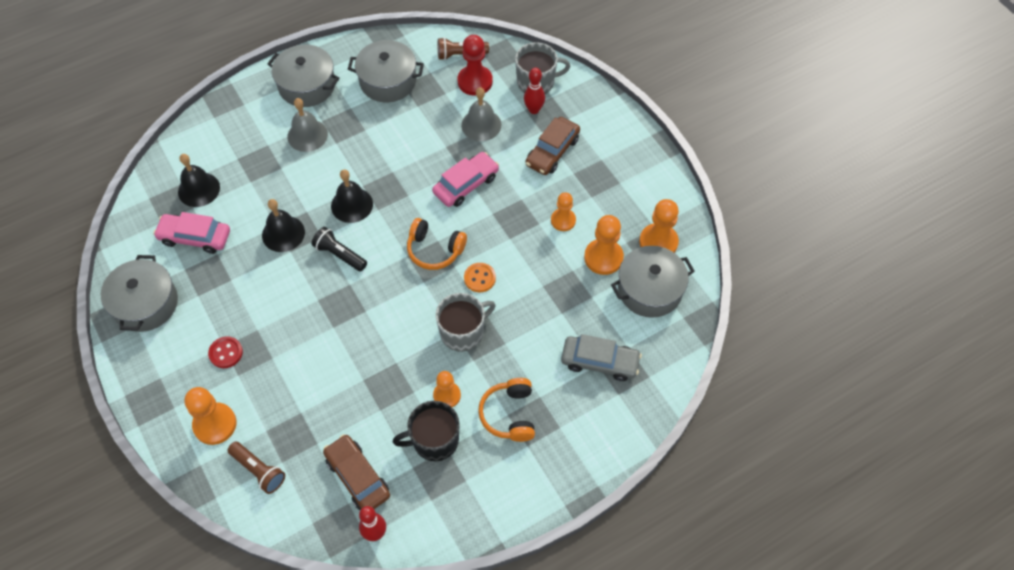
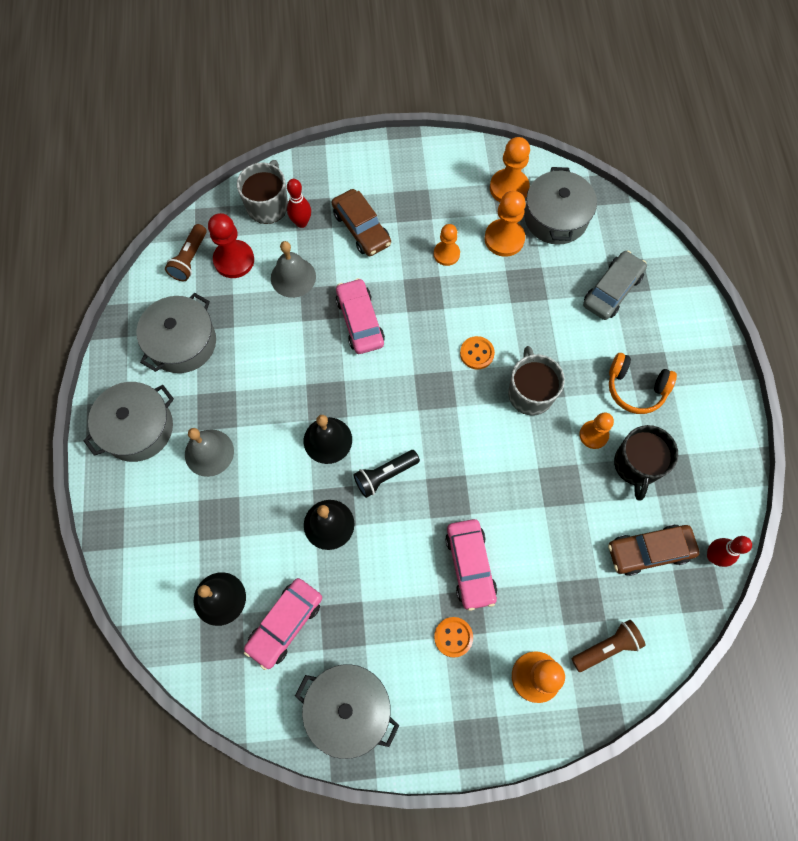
camera: 65 degrees left, 10 degrees up
(226, 353) = (453, 637): red button -> orange button
(289, 343) = (470, 565): none -> pink car
(434, 250) = (424, 381): orange headphones -> none

